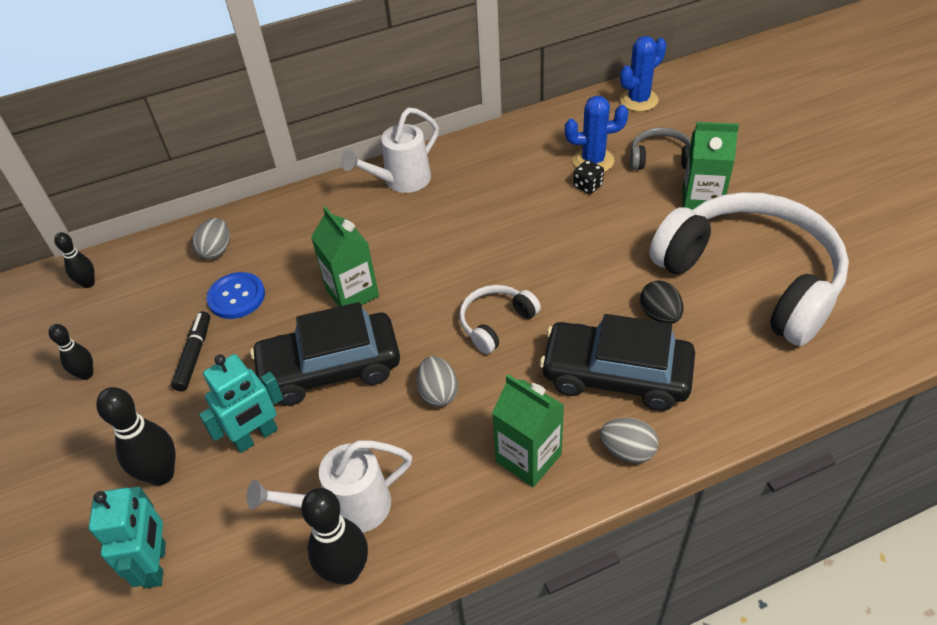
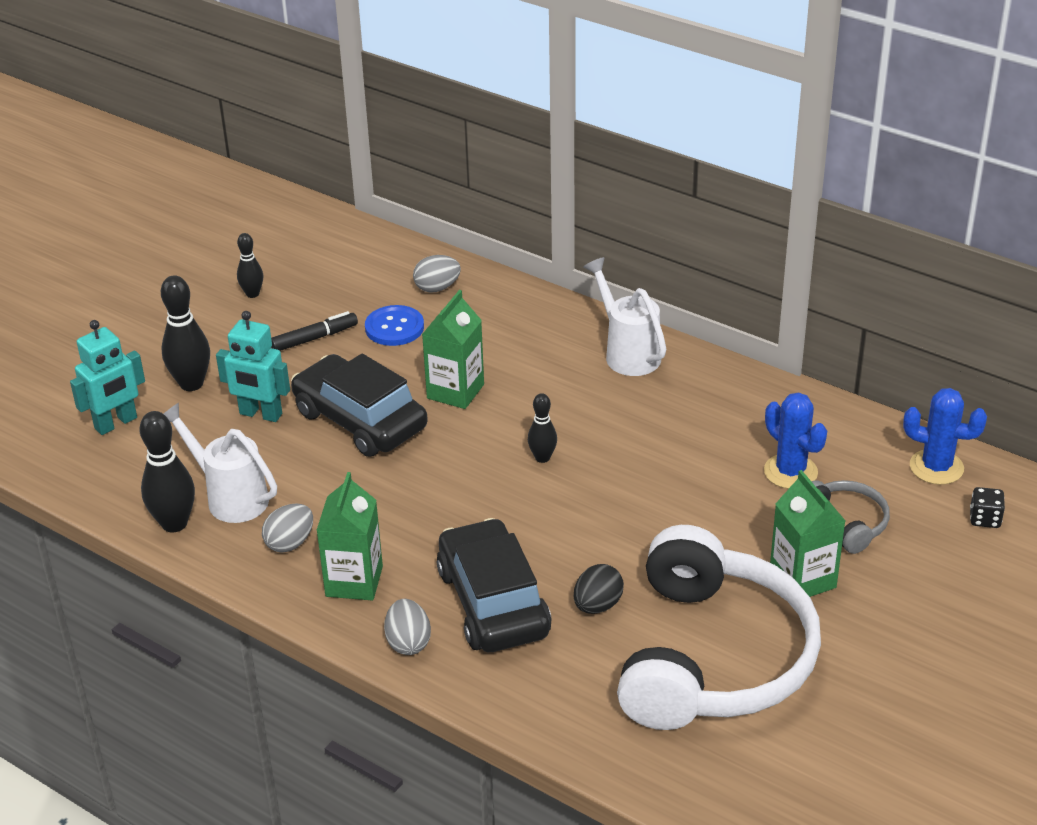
camera: 55 degrees right, 10 degrees down
(88, 283) = (342, 241): black bowling pin -> black bowling pin (542, 458)
(400, 182) = (627, 352): white watering can -> white watering can turned 45 degrees clockwise
(438, 393) = (383, 496): grey egg -> grey egg (290, 543)
(496, 323) = (494, 497): white headphones -> none
(587, 186) = (745, 483): black dice -> black dice (984, 519)

